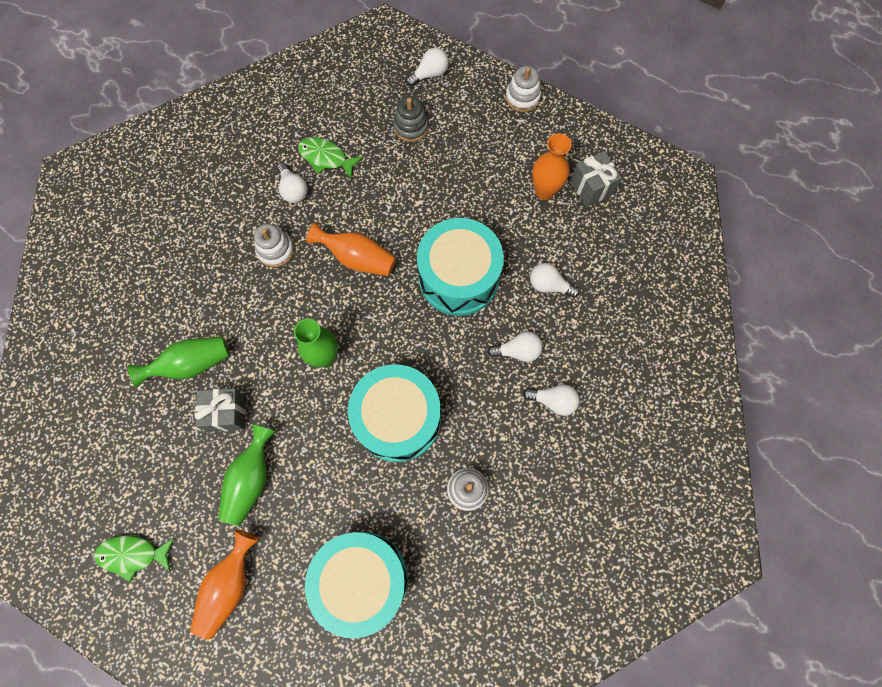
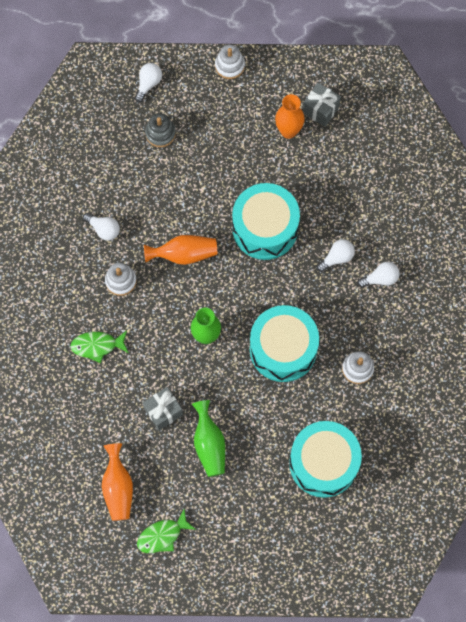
camera: 30 degrees left, 0 degrees up
(191, 364) = (115, 393): green vase -> none
(229, 586) = (239, 517): orange vase -> orange vase (118, 487)
(326, 158) = (112, 192): green fish -> green fish (97, 346)
(549, 285) = (332, 199): white light bulb -> none

